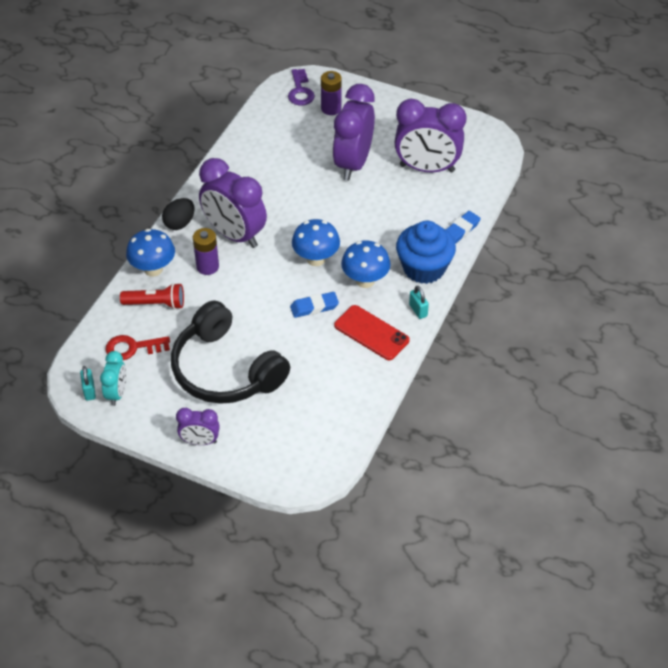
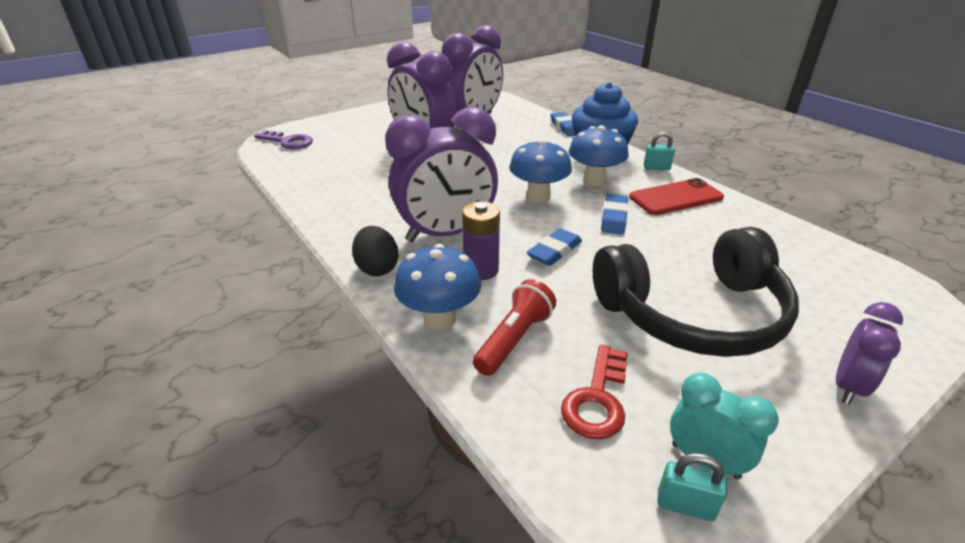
camera: 60 degrees left, 15 degrees down
(250, 291) = (554, 251): none -> blue eraser
(331, 108) = (336, 135): purple battery -> none

